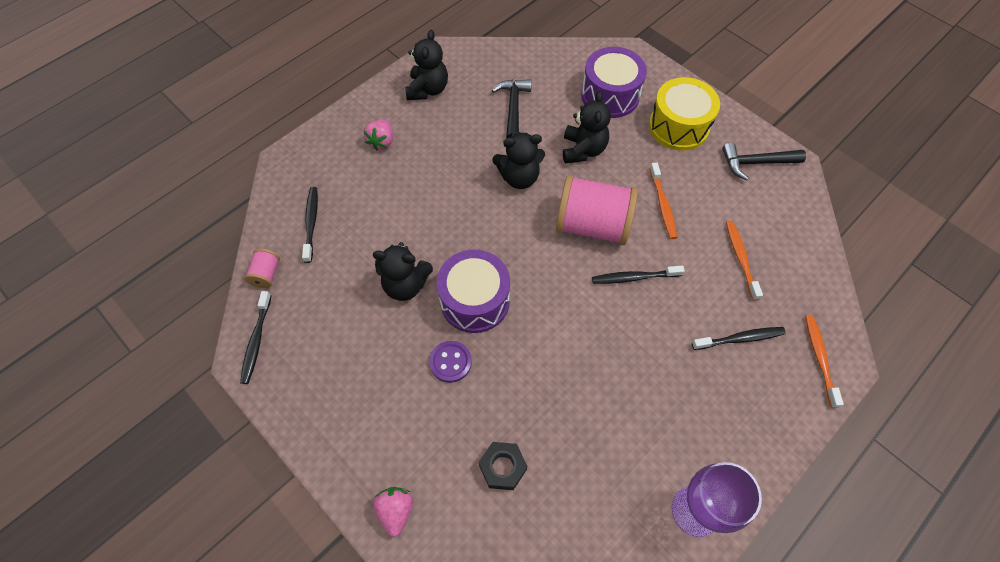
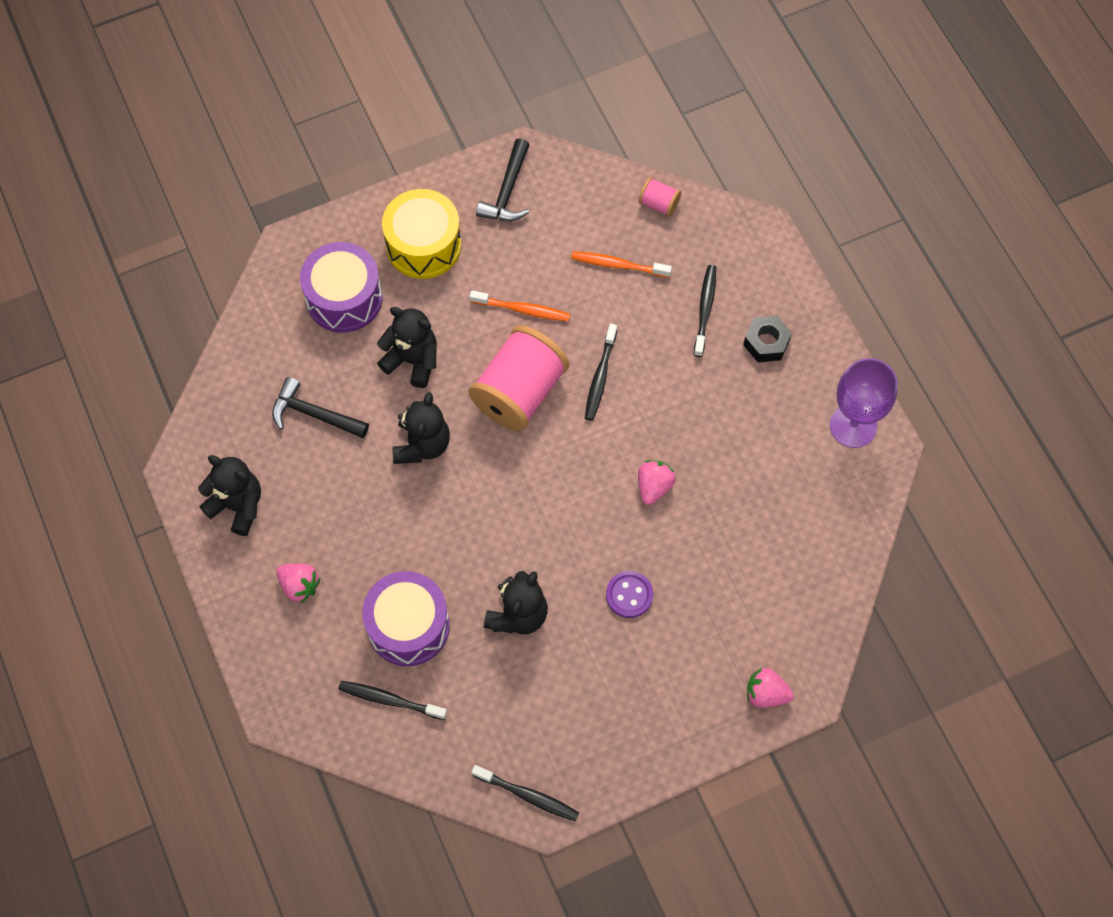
camera: 70 degrees left, 5 degrees up
(266, 274) = (442, 768): pink spool -> pink spool (658, 204)
(474, 301) = (566, 547): purple drum -> purple drum (408, 626)
(502, 467) = (757, 580): black nut -> black nut (766, 343)
(555, 350) = (654, 486): none -> pink strawberry
(819, 358) = (750, 250): orange toothbrush -> none

